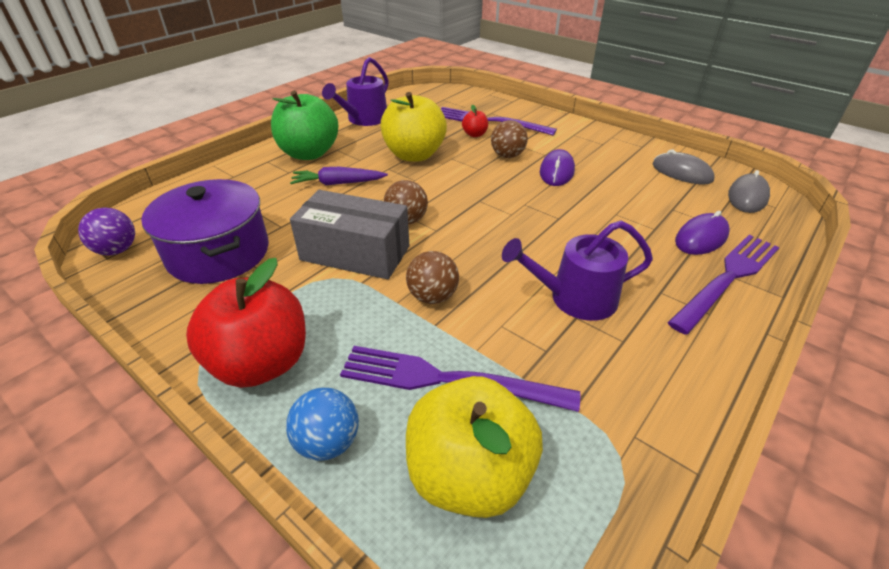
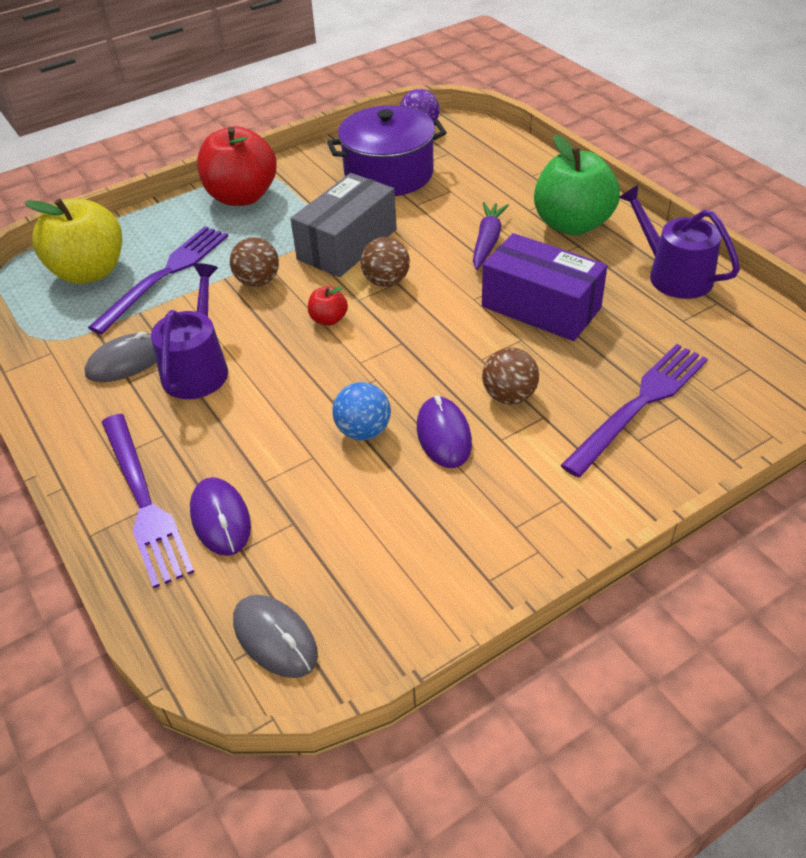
camera: 110 degrees right, 5 degrees up
(328, 442) = (156, 221): blue ball -> blue ball (363, 431)
(414, 155) = (541, 307): yellow apple -> purple box
(474, 134) = (592, 377): red apple -> red apple (328, 319)
(556, 171) = (443, 435): purple mouse -> purple mouse turned 45 degrees clockwise
(681, 172) = (380, 589): grey mouse -> grey mouse (126, 361)

